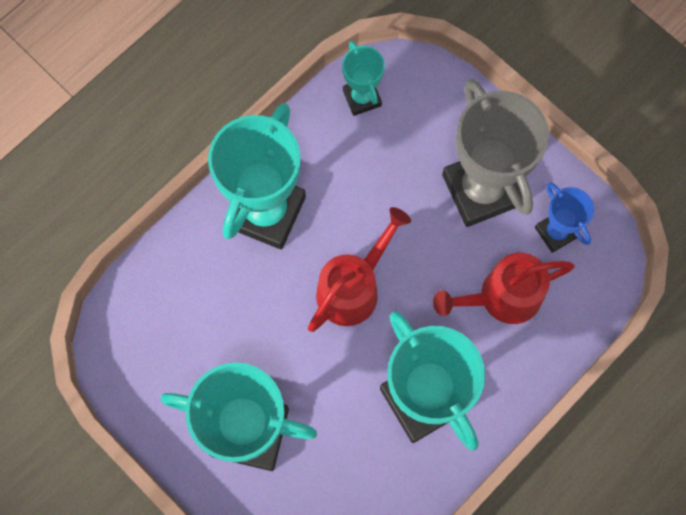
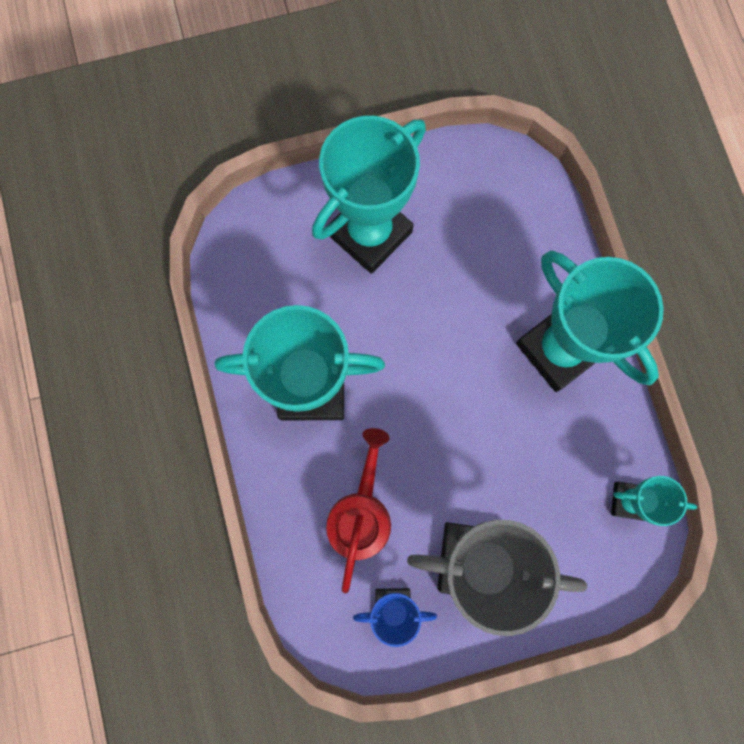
camera: 120 degrees right, 5 degrees up
(354, 287) = (445, 387): red watering can -> none

